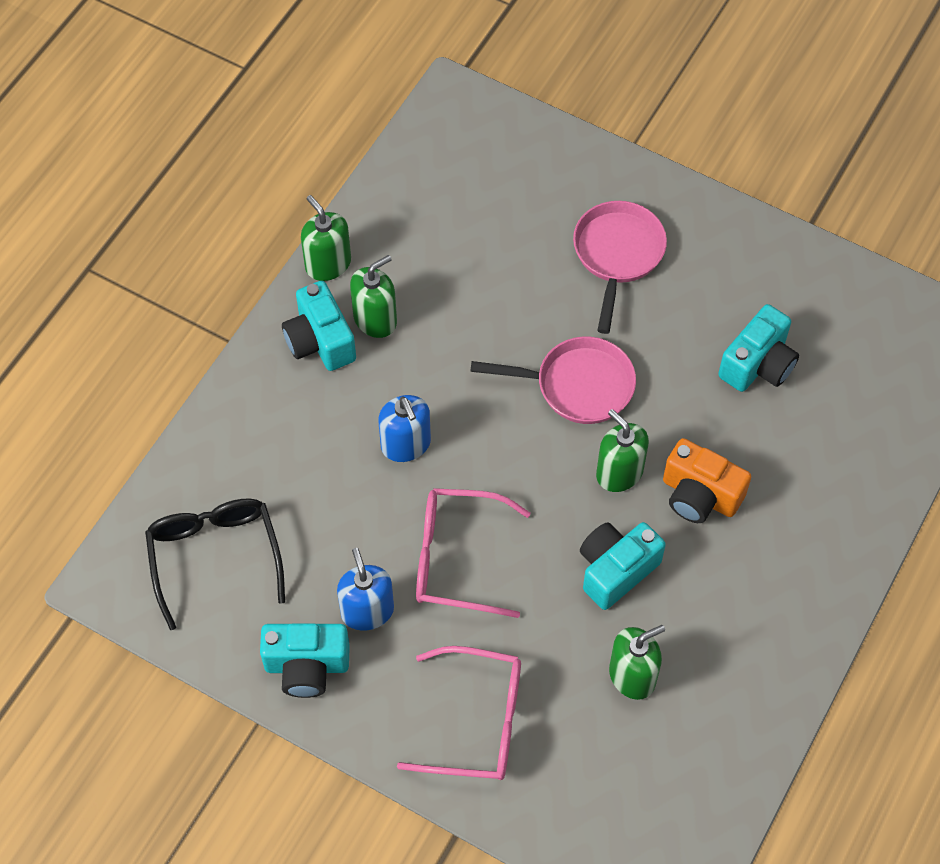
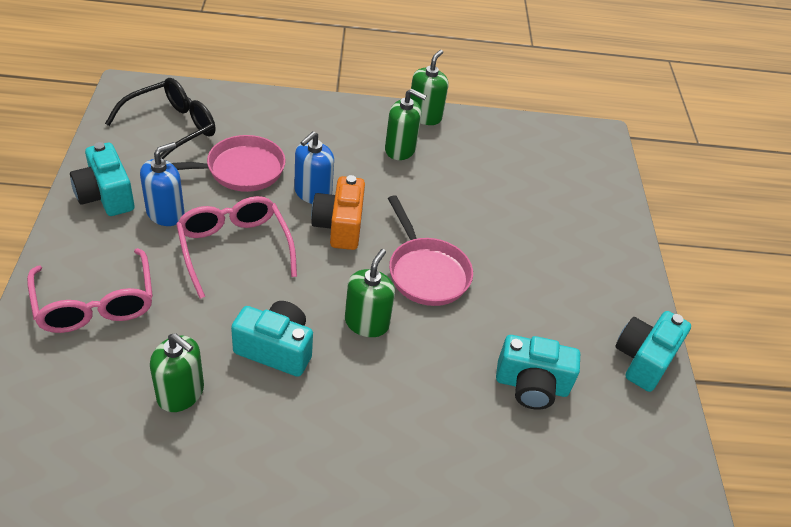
camera: 55 degrees right, 15 degrees down
(320, 341) = (364, 129): turquoise camera -> turquoise camera (643, 360)
(617, 254) = (555, 260): pink pan -> pink pan (240, 170)
(699, 495) = (379, 384): orange camera -> orange camera (339, 226)

